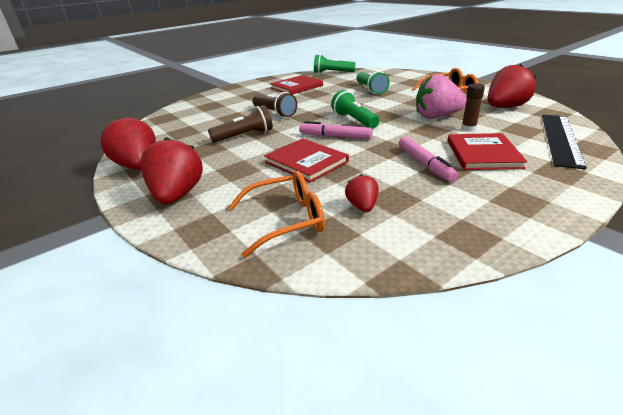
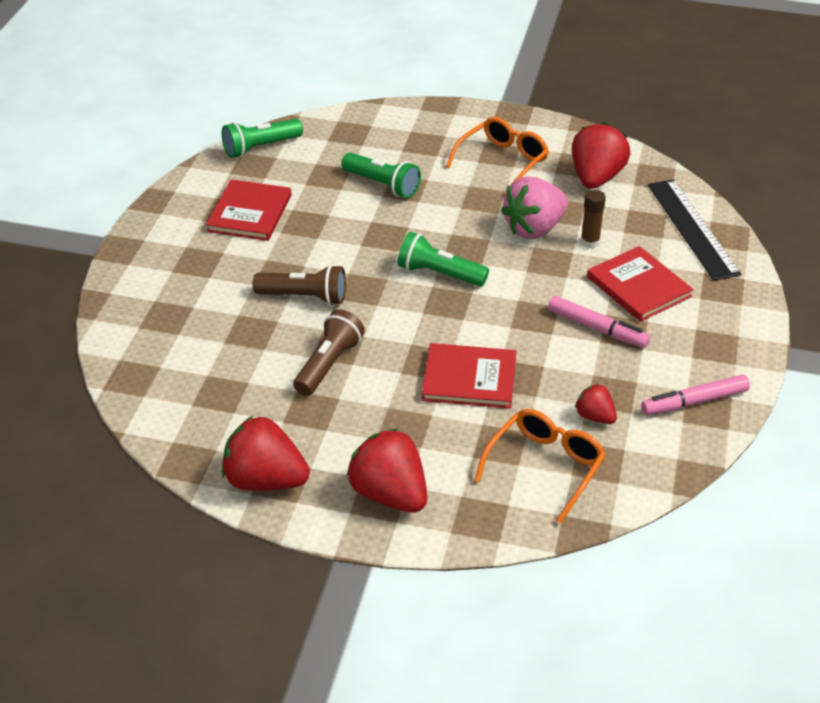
camera: 40 degrees left, 10 degrees up
(335, 136) = (451, 318): pink marker -> pink marker (694, 402)

